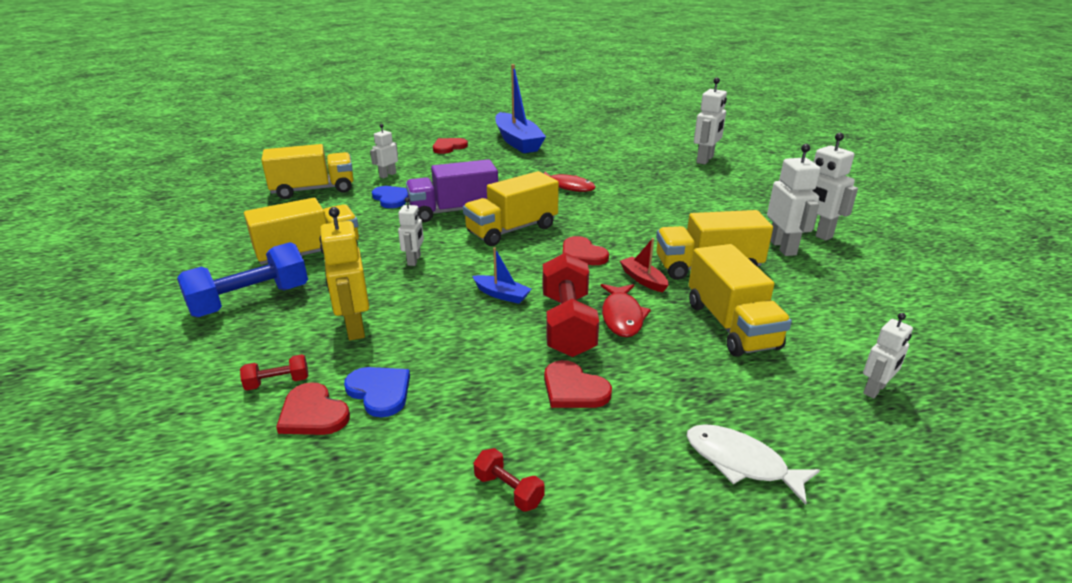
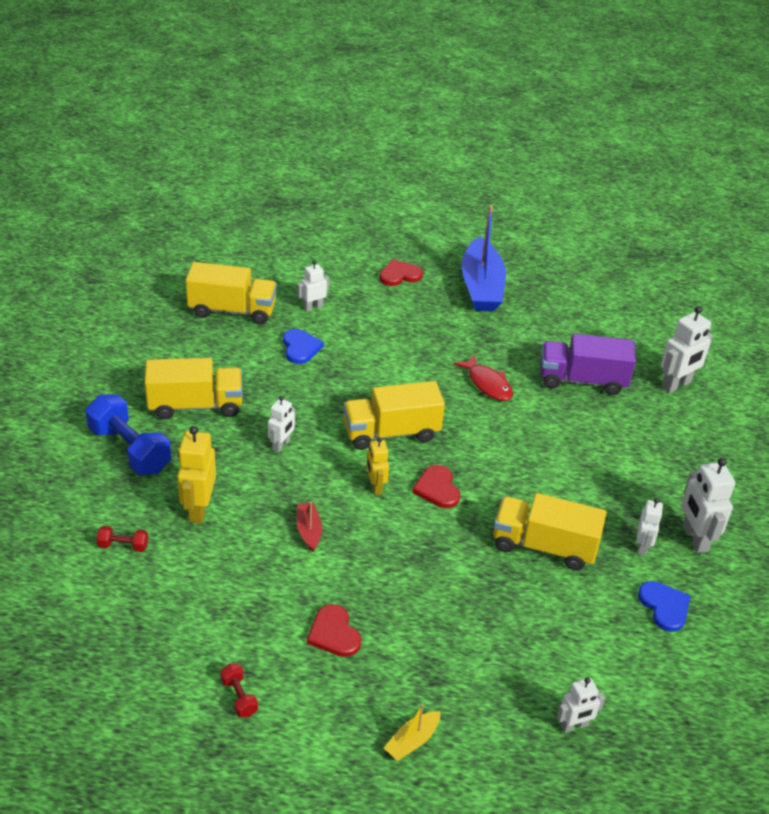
camera: 20 degrees right, 10 degrees up
(250, 300) = (130, 450): blue dumbbell -> blue dumbbell turned 60 degrees clockwise
(313, 413) = (138, 584): red heart -> none
(380, 391) = (191, 582): blue heart -> blue heart (664, 606)
(454, 211) = (351, 387): purple truck -> purple truck (582, 380)
(502, 295) = (334, 514): blue boat -> none
(525, 266) = (375, 486): none -> yellow robot
(567, 324) = (370, 568): red dumbbell -> none
(622, 316) = (422, 576): red fish -> none
(643, 280) = (471, 540): red boat -> red boat (309, 531)
(731, 325) = (509, 620): yellow truck -> none
(741, 462) = (412, 741): white fish -> yellow boat
(782, 247) = (642, 547): white robot -> white robot, size x0.61

